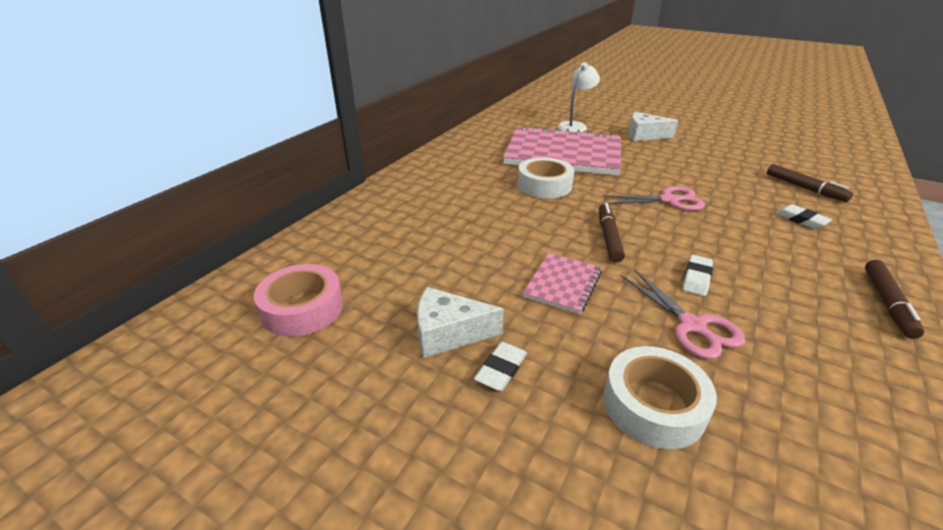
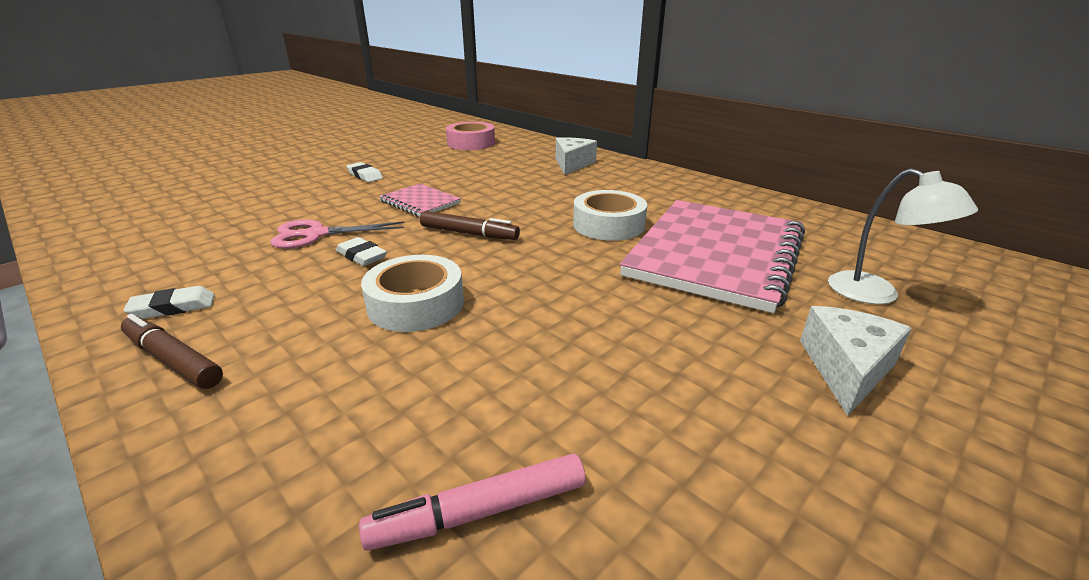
camera: 105 degrees right, 5 degrees down
(448, 333) = (410, 168): white cheese -> white cheese (572, 164)
(653, 405) = (283, 204): white tape -> white tape (416, 304)
(669, 200) = (526, 295): pink scissors -> none
(800, 220) = (379, 406): white eraser -> white eraser (173, 307)
(805, 188) = (479, 512): brown marker -> pink marker

